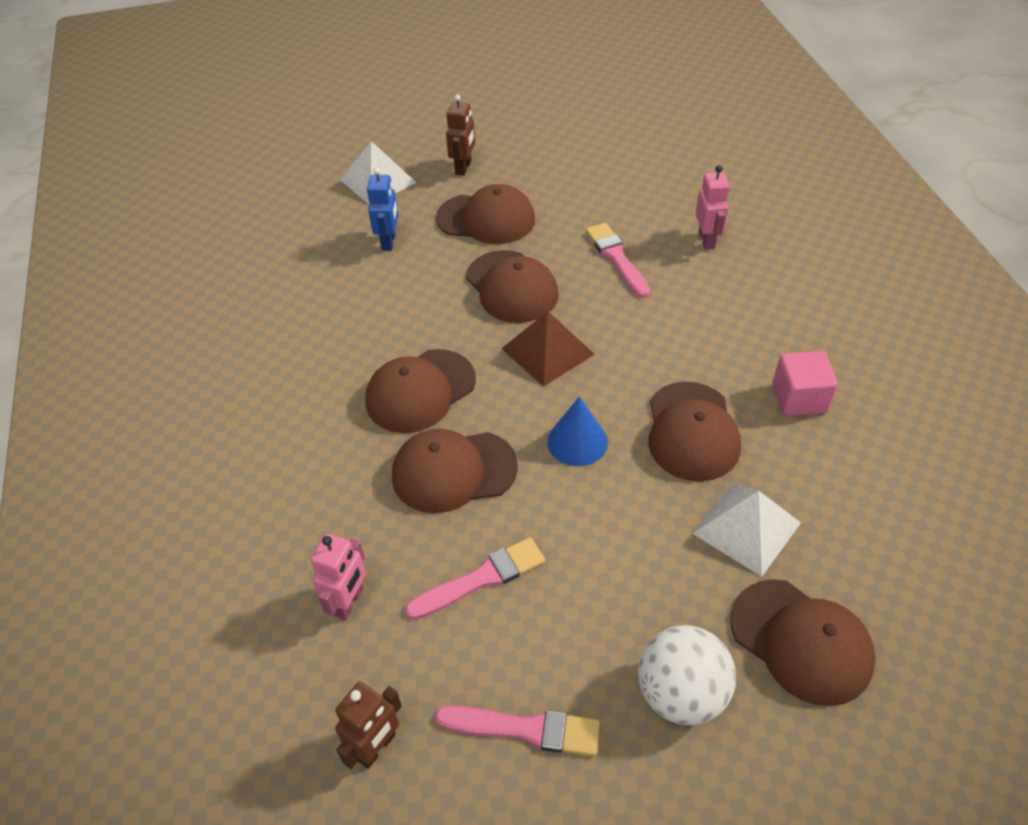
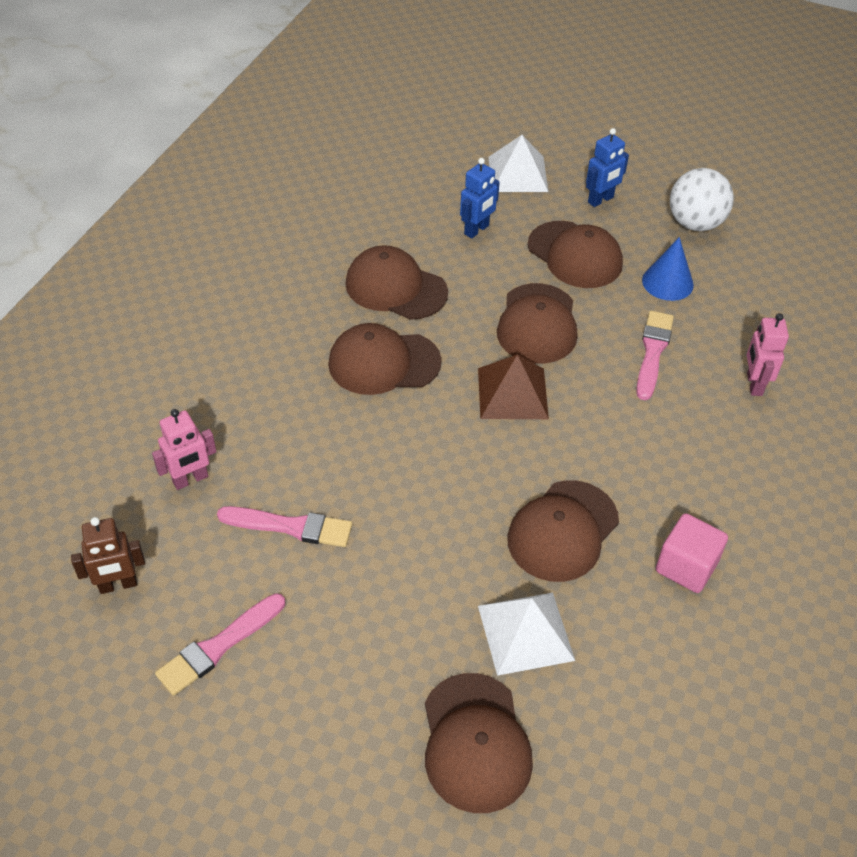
camera: 35 degrees right, 0 degrees up
(453, 471) = (348, 438): brown cap -> brown cap (395, 288)
(463, 168) = (601, 200): brown robot -> blue robot
(525, 729) = (218, 646): pink brush -> pink brush turned 90 degrees clockwise
(577, 441) = (462, 477): blue cone -> blue cone (667, 282)
(681, 693) = (346, 707): white ball -> white ball (695, 223)
(707, 240) = (754, 384): pink robot -> pink robot turned 150 degrees clockwise

